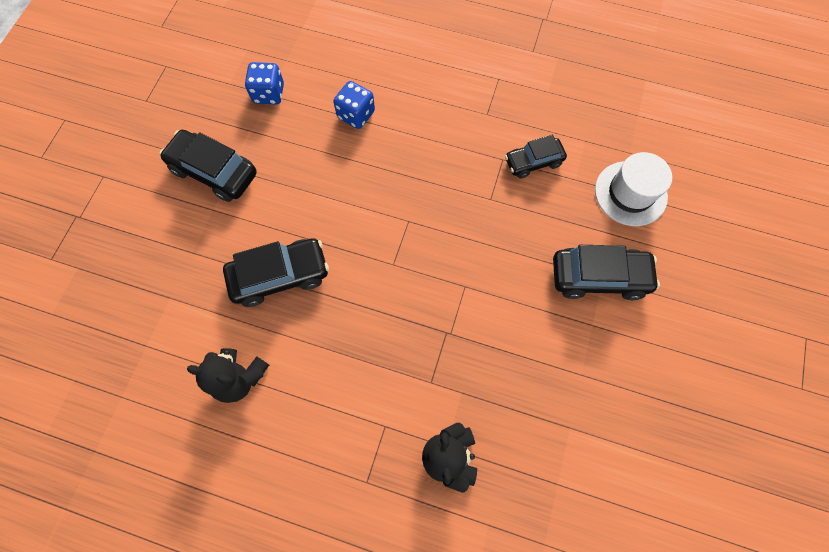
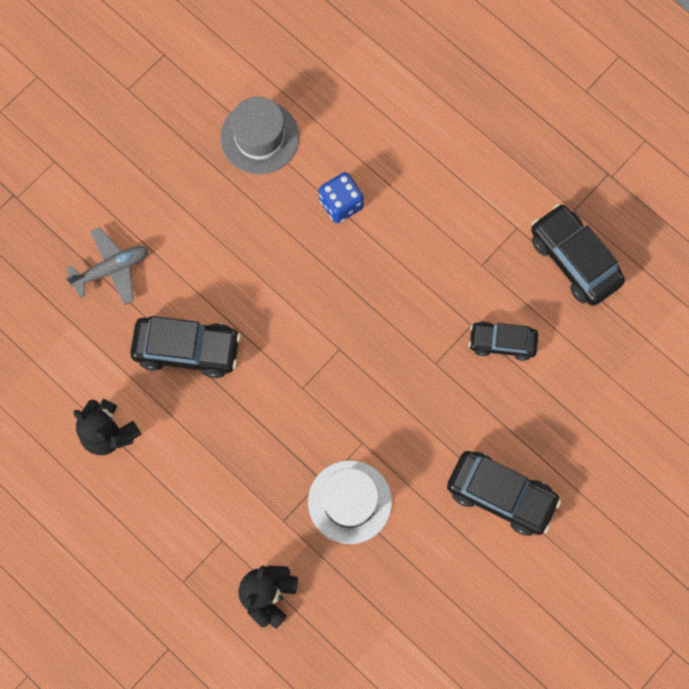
camera: 25 degrees right, 5 degrees up
(186, 239) = (111, 269): none -> grey plane
(214, 172) = (167, 206): black car -> black car (574, 260)
(269, 94) = (259, 137): blue dice -> grey hat
(630, 193) = (586, 423): white hat -> white hat (349, 502)

